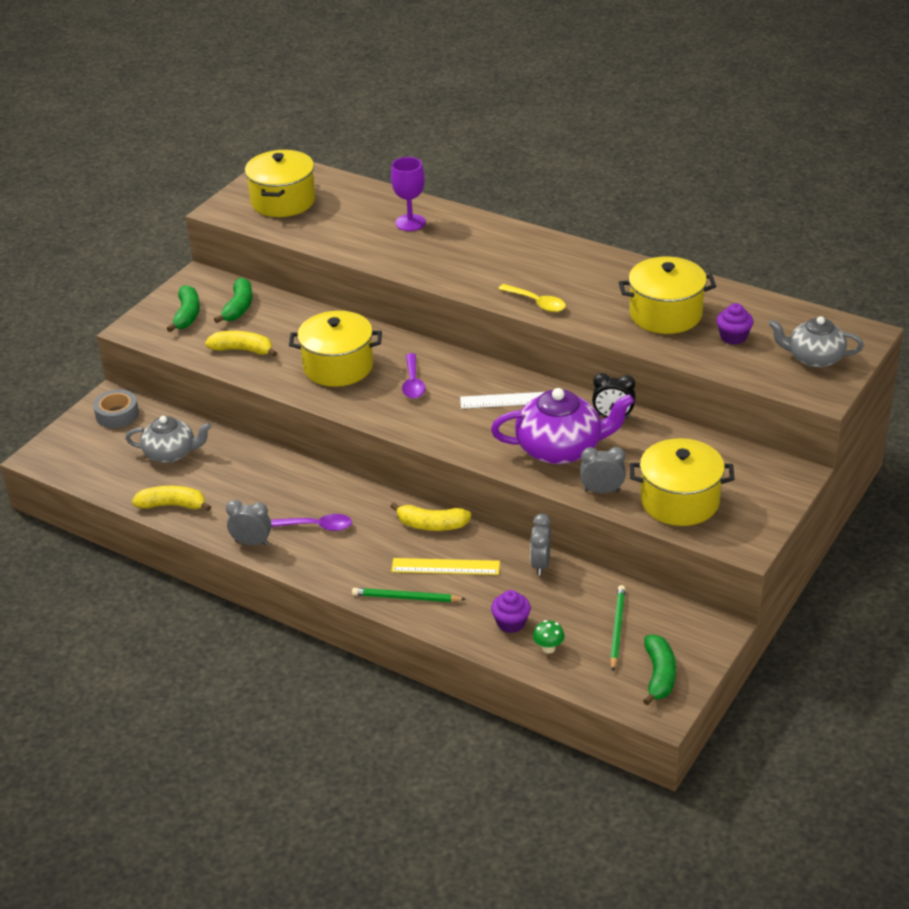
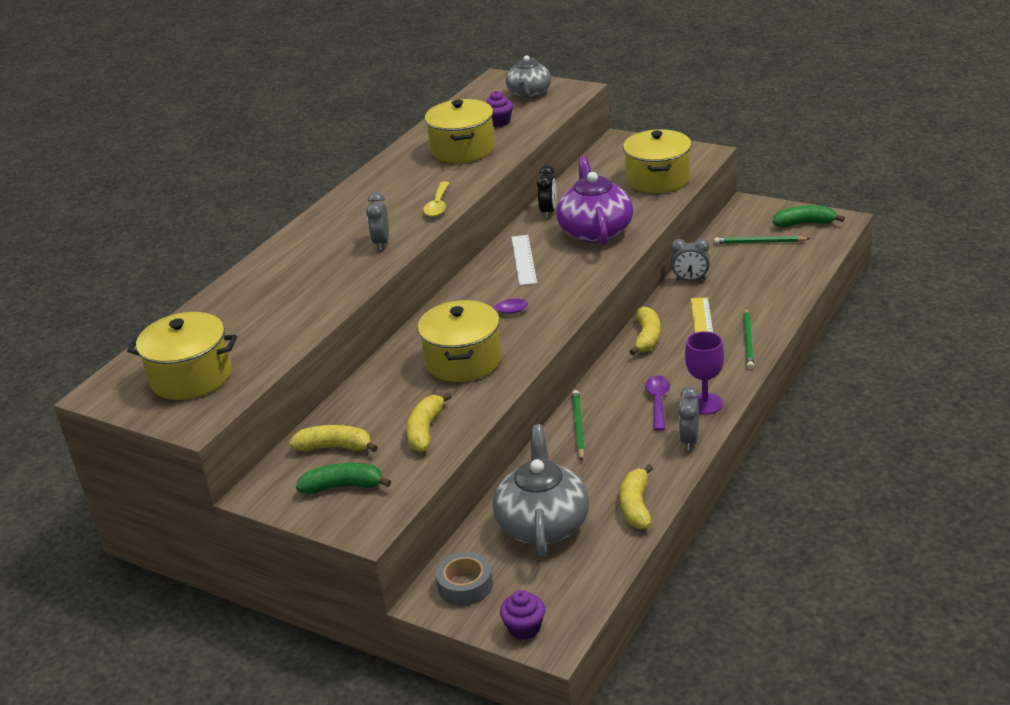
camera: 90 degrees left, 5 degrees down
(171, 453) = (543, 524): grey teapot -> grey teapot, size x1.51
(238, 307) = (335, 447): green banana -> yellow banana
(296, 475) = (578, 426): none -> green pencil
(410, 223) = (270, 286): purple goblet -> purple goblet (705, 404)
(511, 623) = (766, 287): purple cupcake -> purple cupcake (524, 628)
(537, 303) = (438, 205): yellow spoon -> yellow spoon turned 150 degrees clockwise
(548, 648) = (790, 269): green mushroom -> none
(602, 491) = (650, 210): grey clock -> grey clock (381, 243)

